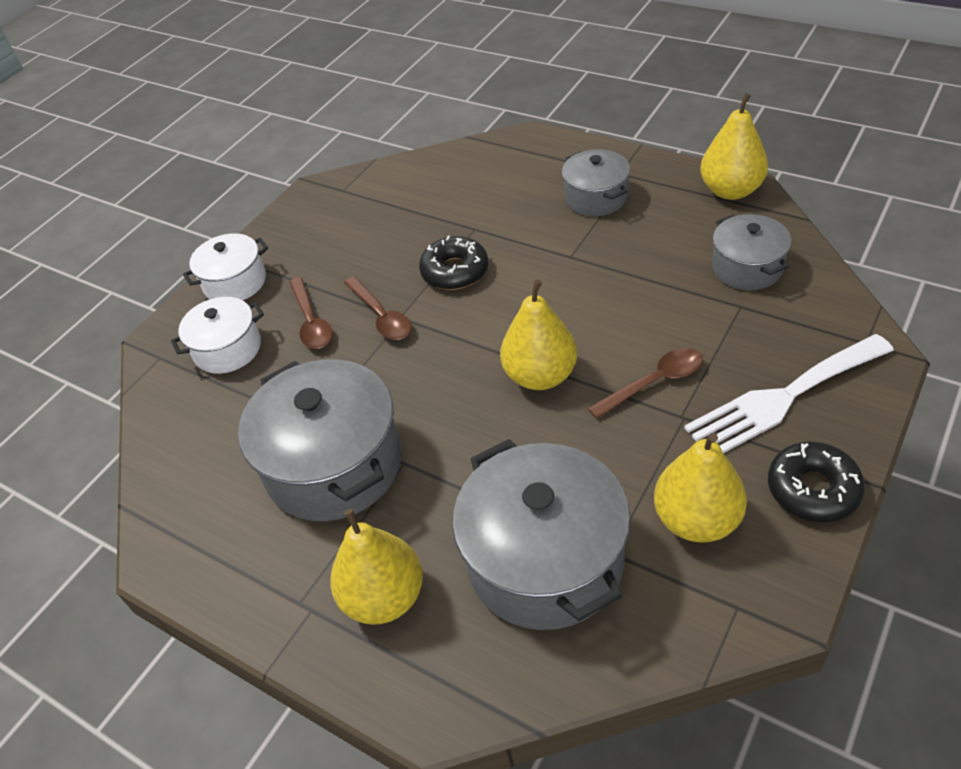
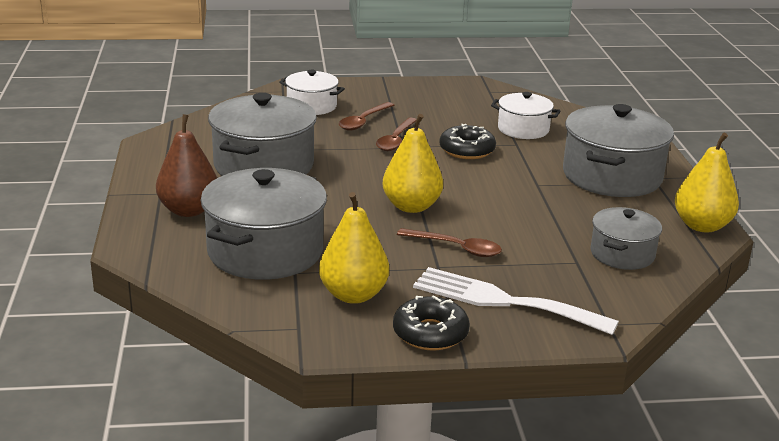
camera: 45 degrees right, 20 degrees down
(235, 282) = (365, 89): white pot -> white pot (523, 129)
(384, 597) = (189, 210): yellow pear -> brown pear
(596, 197) = (612, 176): grey pot -> grey pot, size x1.77

